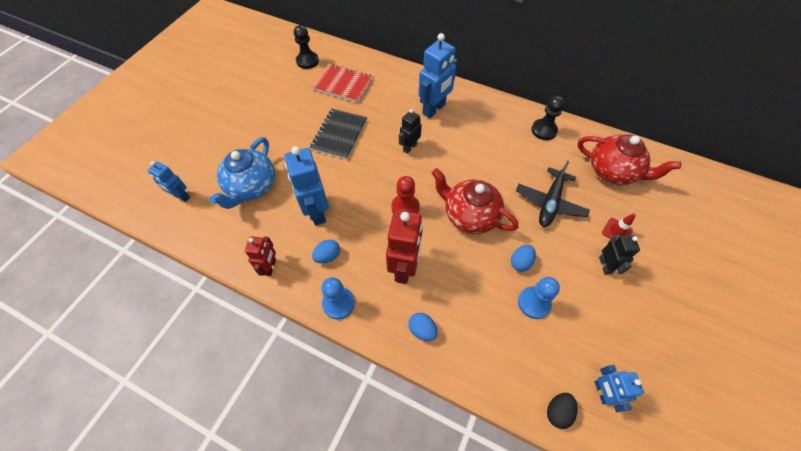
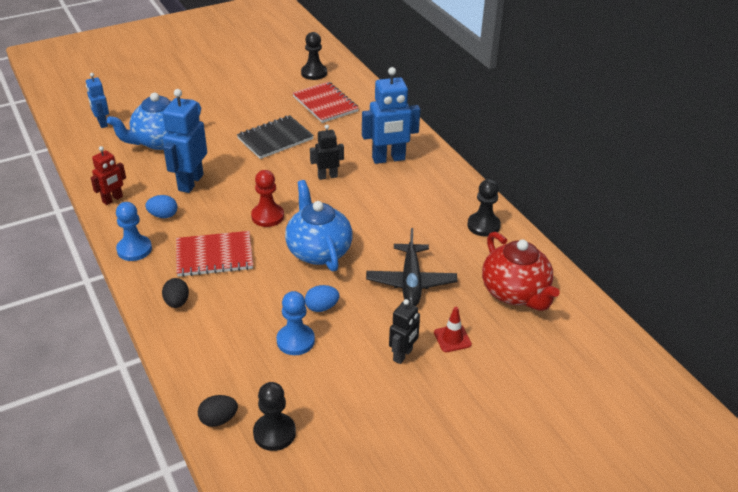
camera: 35 degrees right, 20 degrees down
(404, 268) = (214, 256): red robot -> red notebook
(422, 330) = (177, 302): blue egg -> black egg
(469, 215) = (318, 251): red teapot -> blue teapot
(550, 203) = (411, 282): black plane -> black plane turned 60 degrees counterclockwise
(601, 392) = (274, 433): blue robot -> black pawn

